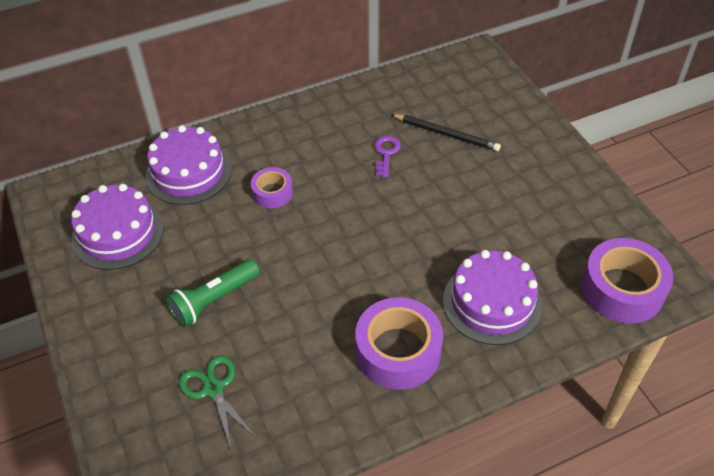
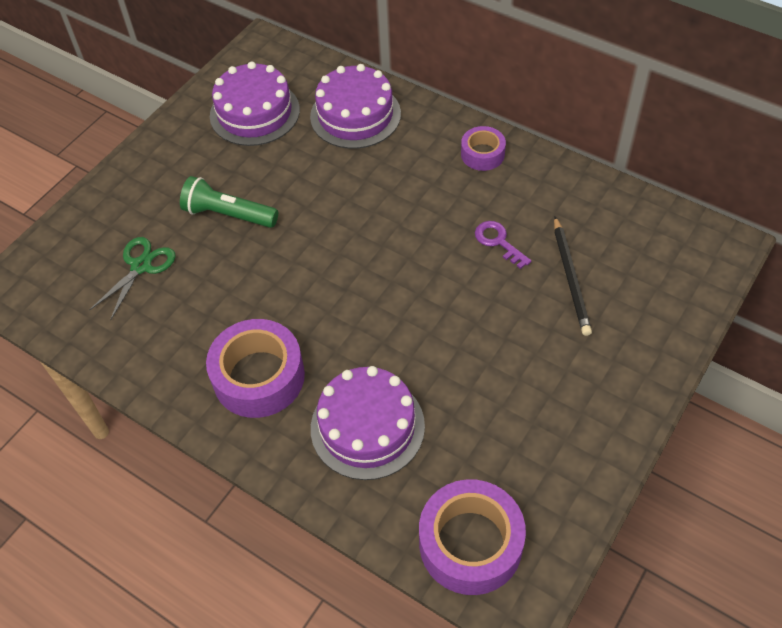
camera: 60 degrees right, 5 degrees up
(272, 193) = (377, 185): purple tape -> purple tape (482, 154)
(386, 153) = (498, 242): purple key -> purple key turned 105 degrees counterclockwise

